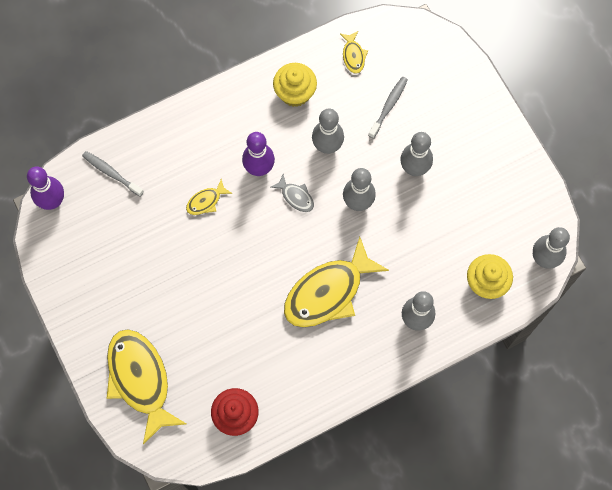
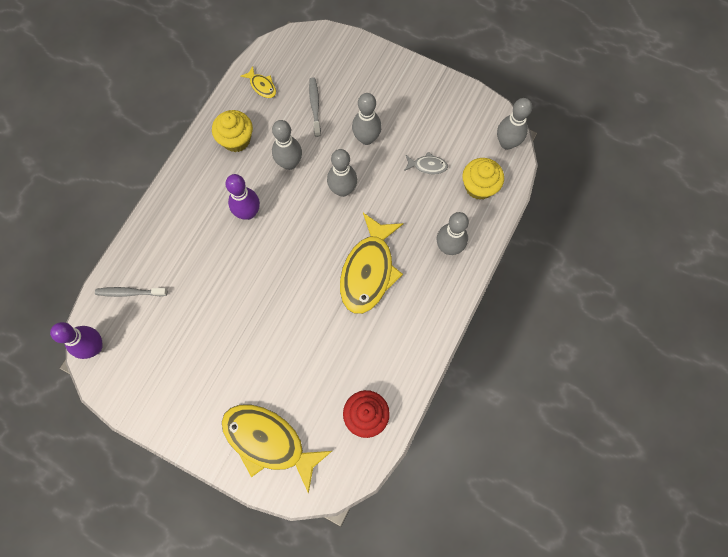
camera: 35 degrees left, 0 degrees up
(206, 201) = (223, 264): yellow fish -> none
(296, 196) = (292, 216): grey fish -> grey fish (427, 166)

